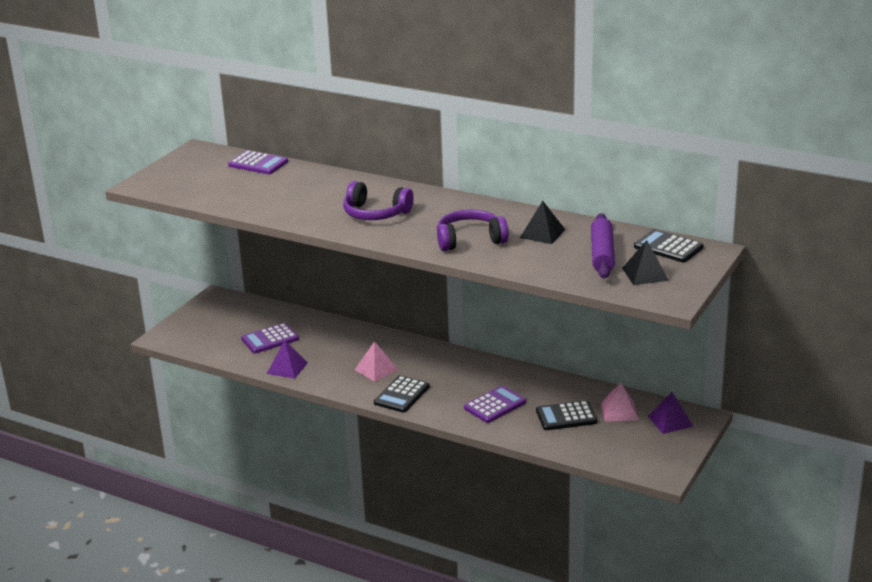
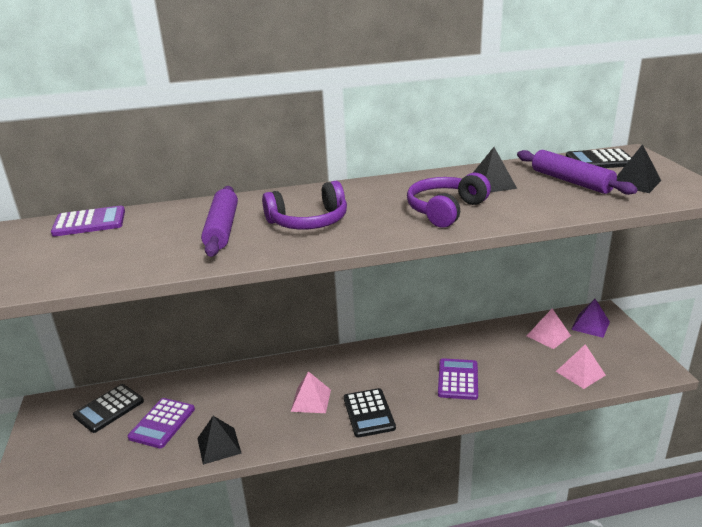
camera: 40 degrees left, 0 degrees up
(287, 368) = (219, 445): purple pyramid -> black pyramid
(320, 198) = (222, 229): none -> purple rolling pin
(566, 416) = (522, 360): black calculator -> black calculator (109, 408)
(594, 445) = (580, 373): none -> pink pyramid

